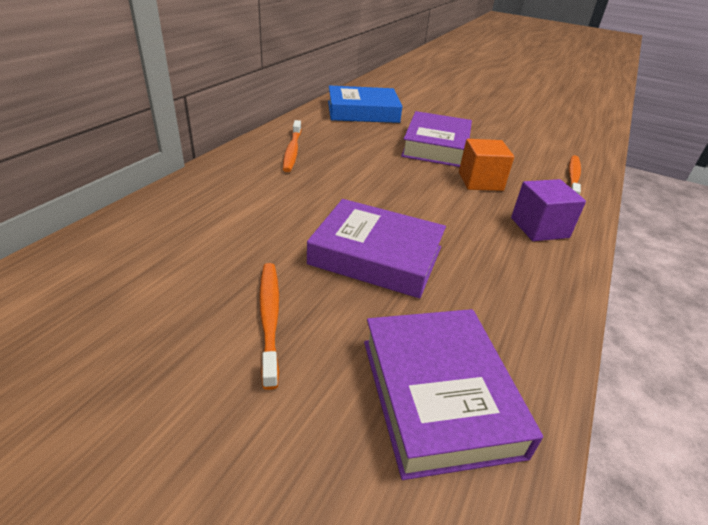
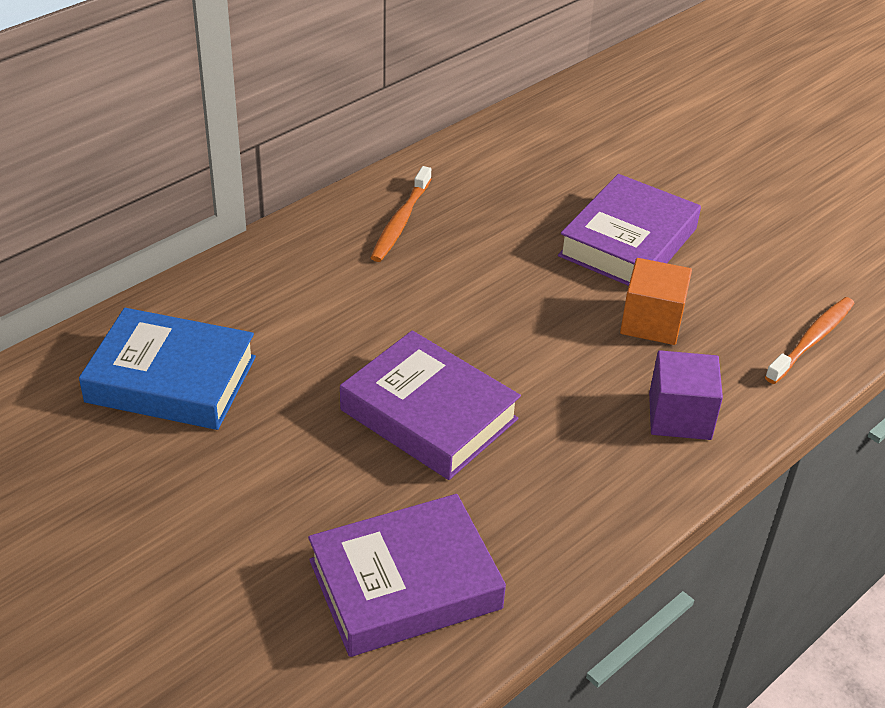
camera: 20 degrees right, 5 degrees up
(269, 318) = (273, 466): orange toothbrush -> none
(362, 112) = (551, 149): blue book -> blue book (171, 379)
(438, 395) = (405, 584): purple book -> purple book turned 60 degrees clockwise

